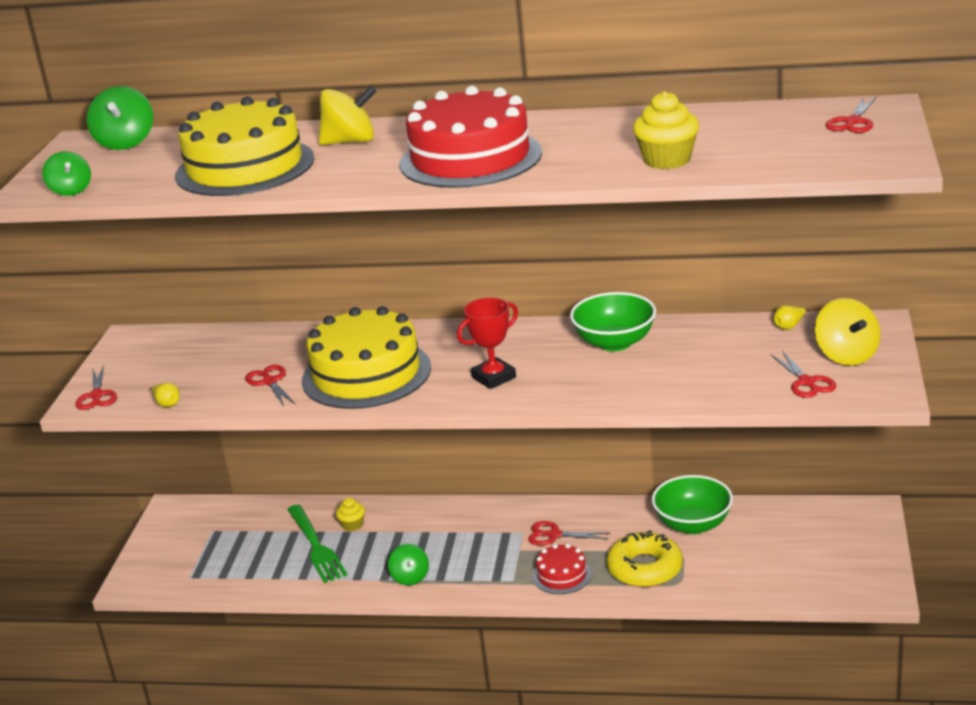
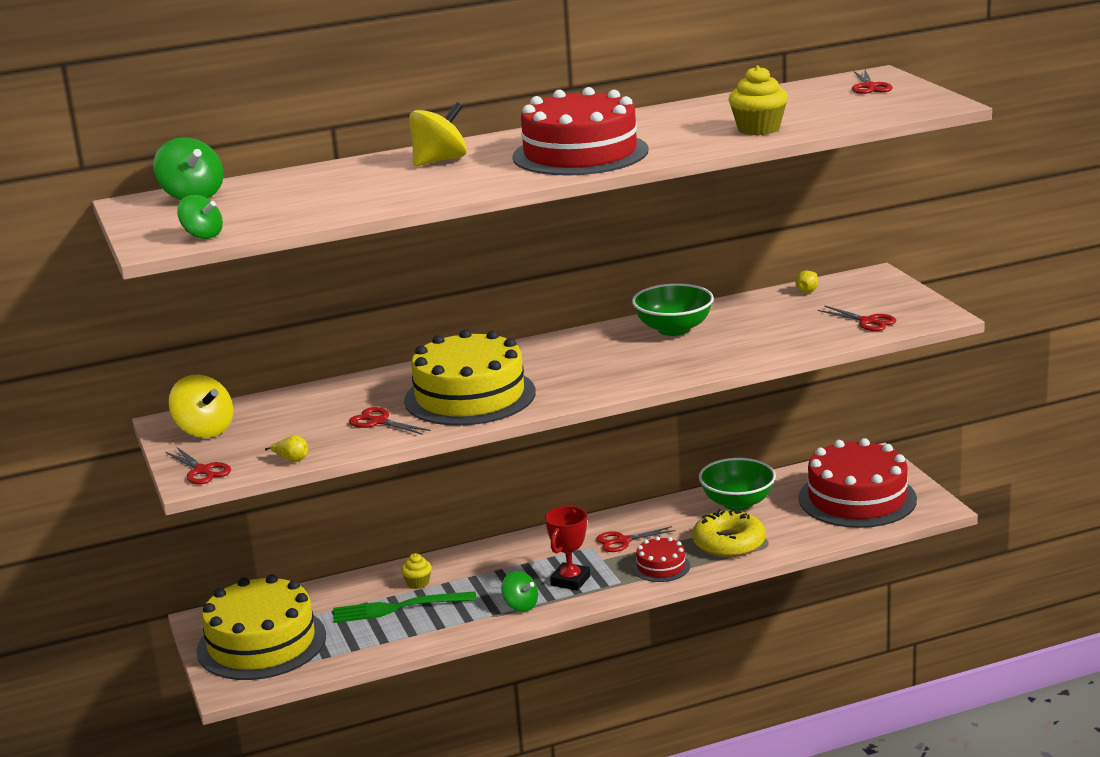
camera: 30 degrees left, 5 degrees down
(245, 167) = (363, 192): yellow cake -> yellow cake (261, 643)
(316, 546) = (398, 608): green fork -> green fork turned 135 degrees clockwise
(493, 377) = (596, 373): red trophy -> red trophy (570, 580)
(811, 555) = (857, 498): none -> red cake
(846, 355) = (877, 299): yellow spinning top -> yellow spinning top (204, 430)

